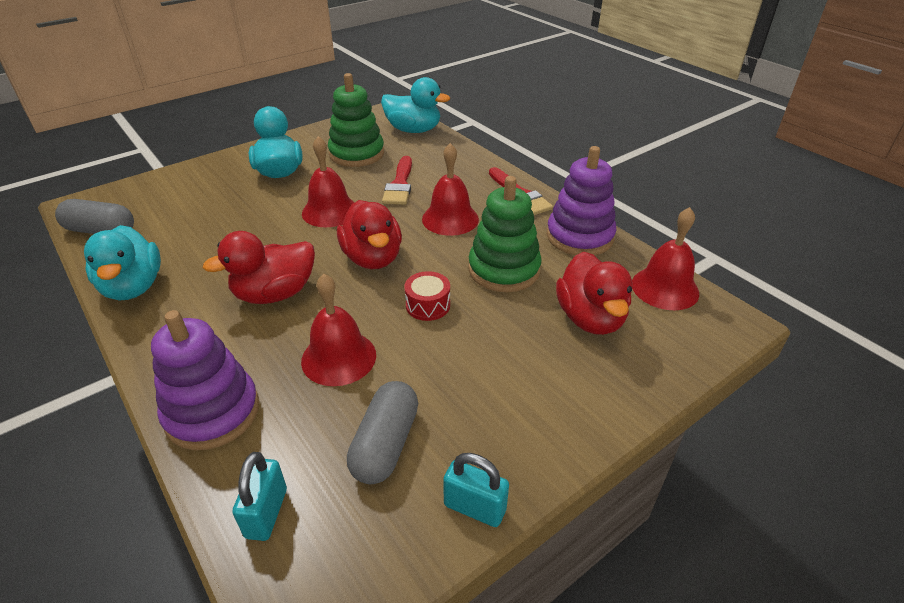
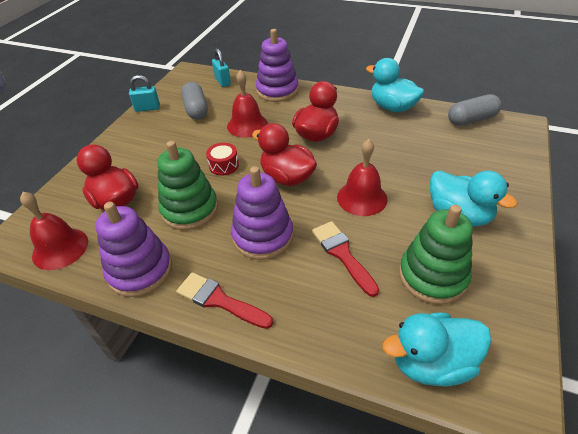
camera: 150 degrees right, 5 degrees up
(450, 219) = (263, 236): red bell -> purple stacking toy

